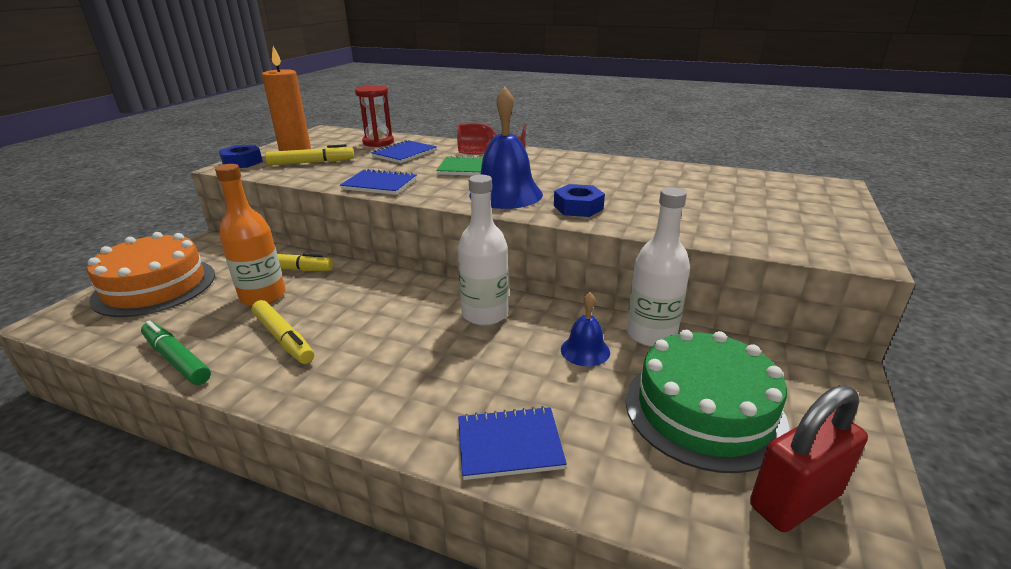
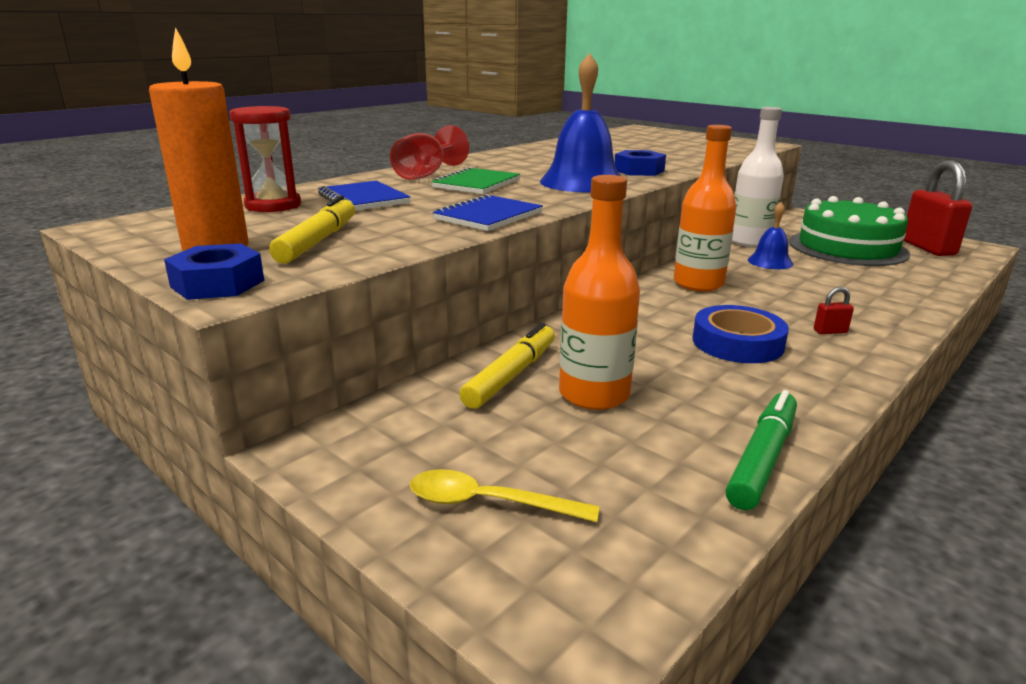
camera: 70 degrees left, 5 degrees down
(155, 286) = (488, 503): orange cake -> yellow spoon
(176, 359) = (762, 458): green marker -> green marker turned 150 degrees clockwise
(284, 338) = (721, 381): yellow marker -> none
(354, 341) = (737, 343): none -> blue tape
(394, 390) = (830, 331): none -> red padlock
(485, 314) = (698, 283): white bottle -> orange bottle
(509, 444) = (898, 300): blue notebook -> none

